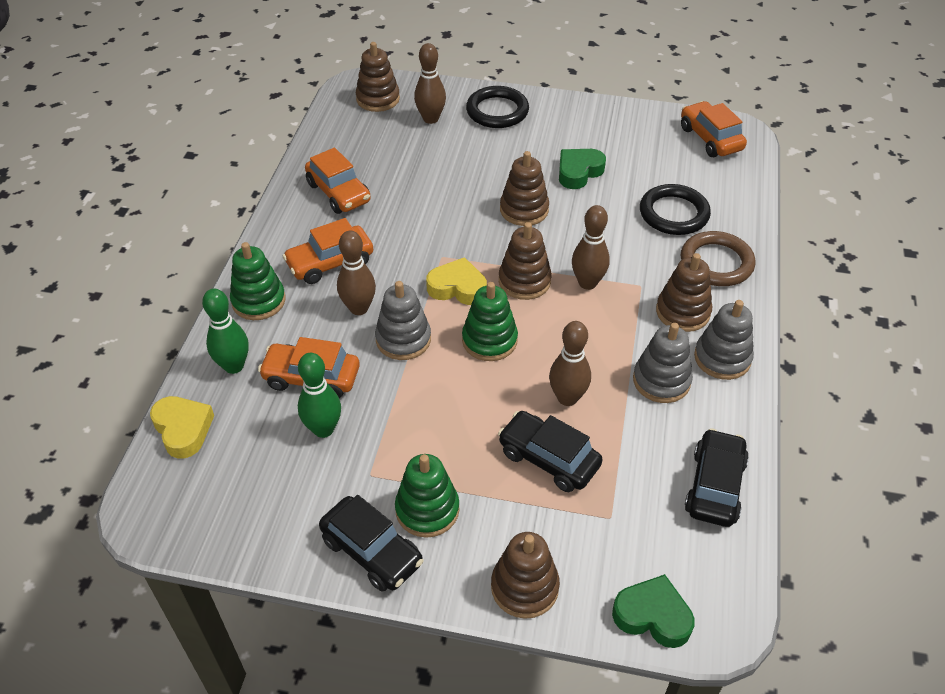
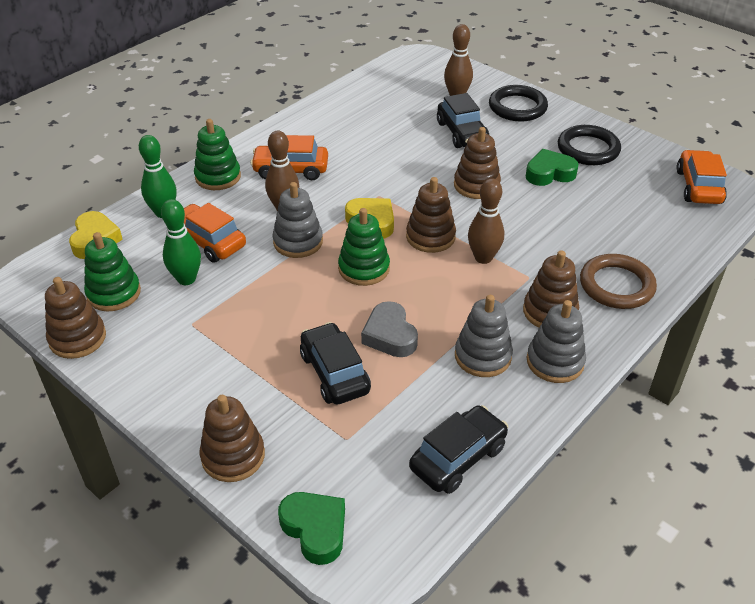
camera: 30 degrees right, 5 degrees down
(339, 193) = (339, 125): orange car -> none
(372, 551) = (146, 376): black car -> black car (462, 133)
(378, 99) = (426, 70): brown stacking toy -> brown stacking toy (77, 338)
(427, 510) = (210, 366): green stacking toy -> green stacking toy (114, 293)
(567, 398) = (390, 335): brown bowling pin -> grey heart
(674, 213) = (609, 233): black ring -> black ring (588, 149)

